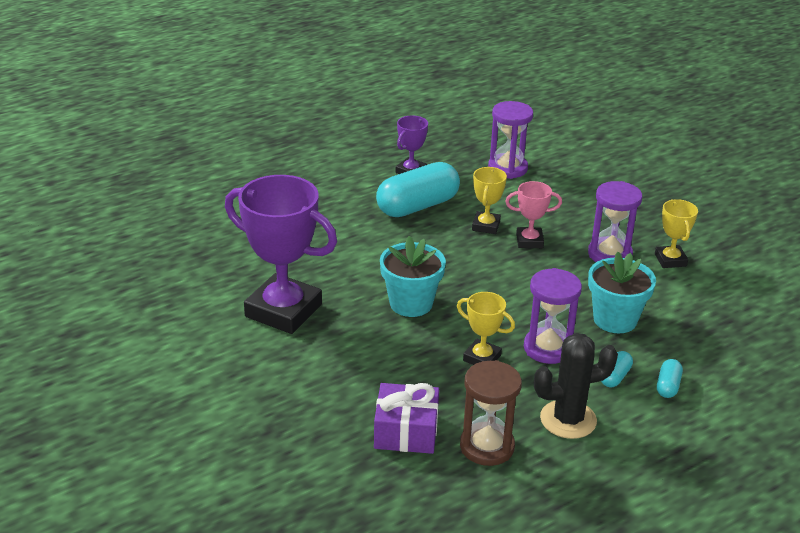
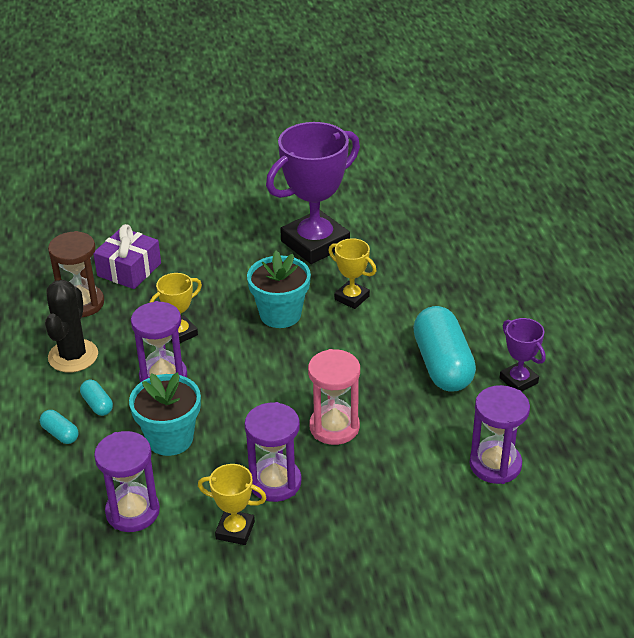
camera: 115 degrees right, 5 degrees up
(486, 226) = (380, 404): yellow trophy -> yellow trophy (351, 298)
(529, 241) = (334, 427): pink trophy -> pink hourglass
(703, 313) = (132, 512): none -> purple hourglass

